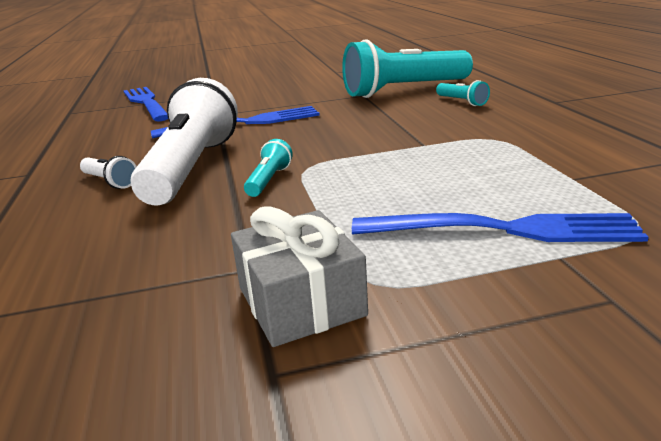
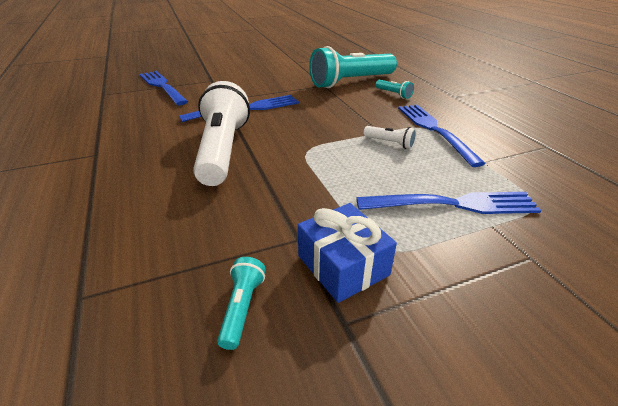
camera: 10 degrees left, 10 degrees up
(110, 182) = (165, 163): white flashlight -> white flashlight (390, 143)
(269, 180) = (284, 162): turquoise flashlight -> turquoise flashlight (242, 308)
(301, 301) = (343, 265): grey gift -> blue gift
(508, 141) = (434, 130): none -> blue fork

